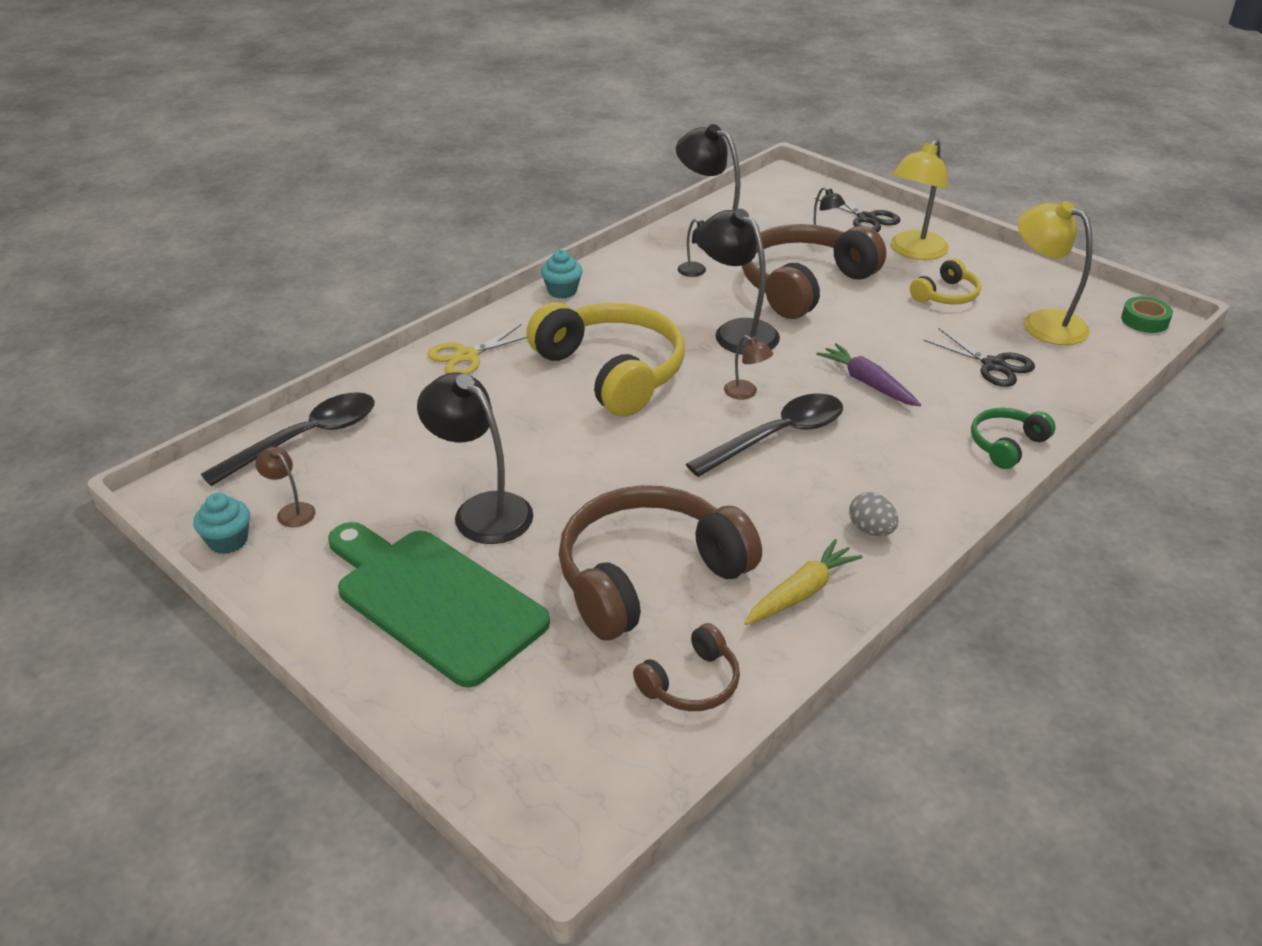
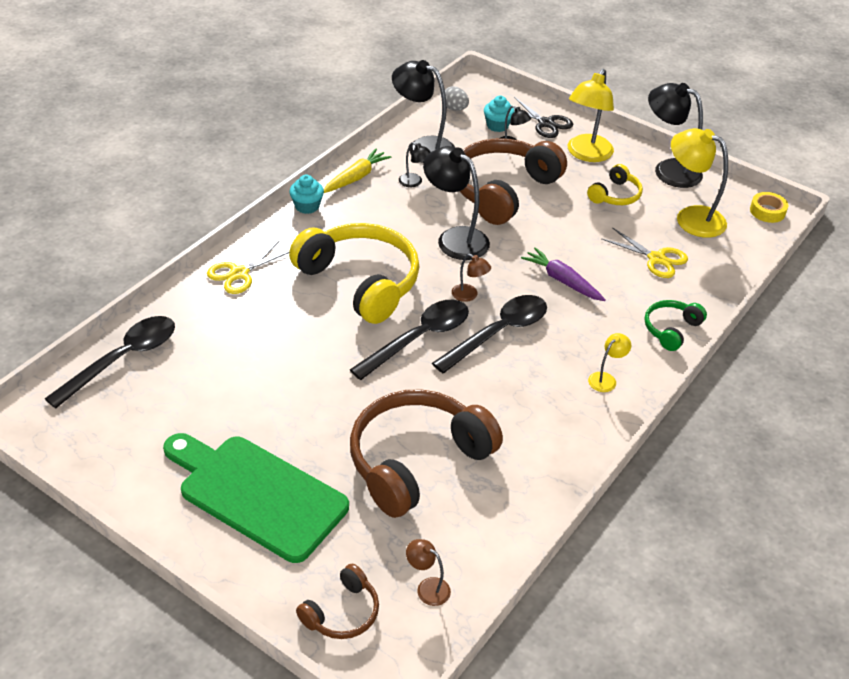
camera: 10 degrees left, 5 degrees up
(228, 541) = (81, 456): turquoise cupcake -> turquoise cupcake (497, 126)
(291, 511) = (126, 425): brown lamp -> brown lamp (427, 587)
(482, 510) = (279, 414): black lamp -> black lamp (668, 170)
(675, 436) = (419, 338): none -> black spoon
(691, 683) = (461, 545): brown headphones -> brown headphones (342, 612)
(801, 592) = (532, 465): yellow carrot -> yellow carrot (356, 177)
(871, 530) = (577, 409): grey egg -> grey egg (454, 109)
(913, 496) = (606, 379): none -> yellow lamp
(993, 365) = (656, 259): black scissors -> yellow scissors
(1144, 320) = (767, 211): green tape -> yellow tape

